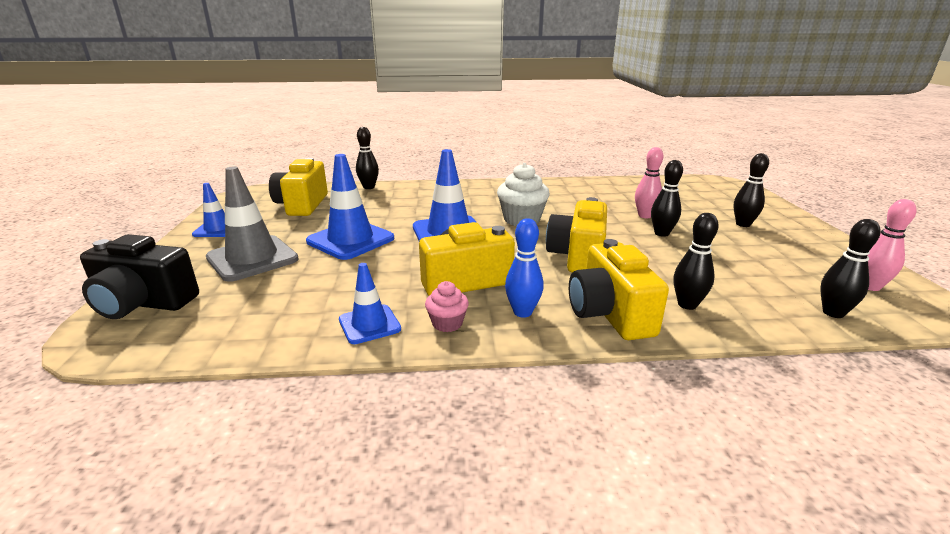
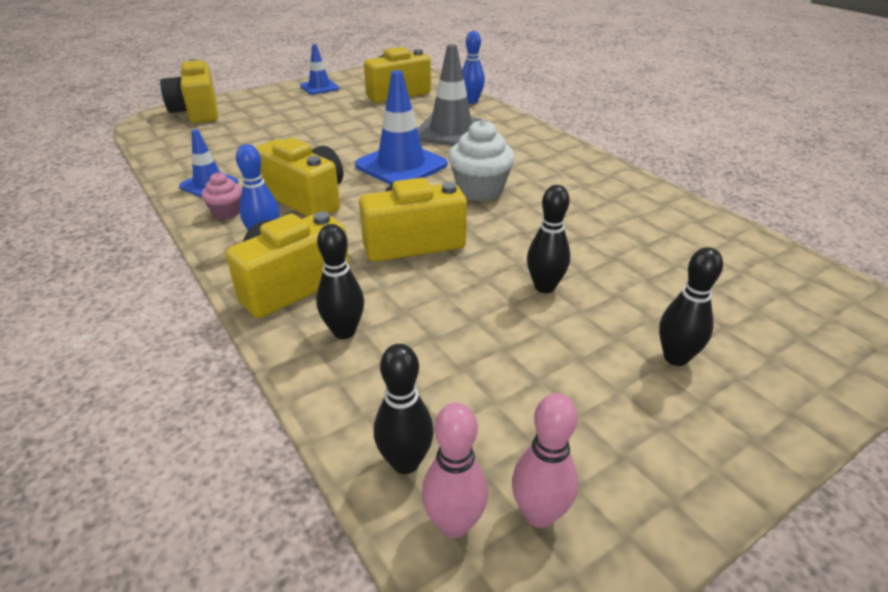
camera: 60 degrees right, 10 degrees up
(143, 303) = (197, 112): black camera -> yellow camera
(252, 258) = (281, 114): grey traffic cone -> grey traffic cone (451, 131)
(350, 240) = (344, 133): blue traffic cone -> none
(369, 187) = (471, 101): black bowling pin -> blue bowling pin
(644, 216) = (596, 265): pink bowling pin -> pink bowling pin (454, 524)

